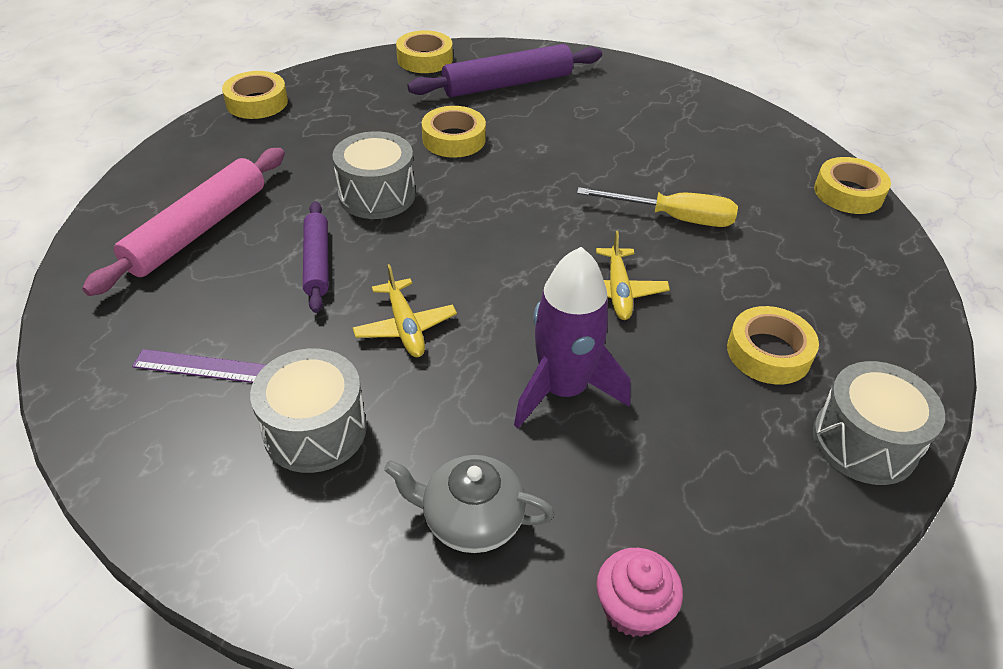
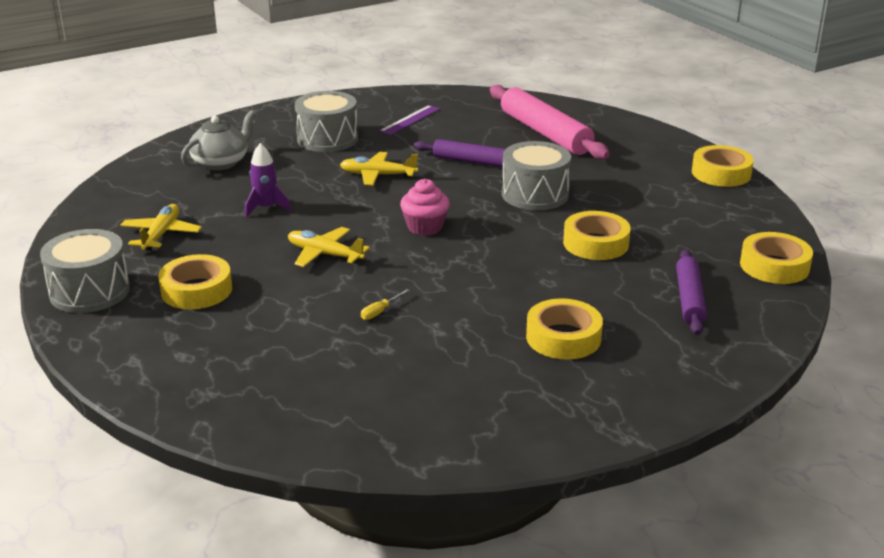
camera: 120 degrees right, 15 degrees down
(507, 84) = (689, 299): purple rolling pin -> purple rolling pin, size x0.61
(563, 389) = (266, 208): purple rocket -> purple rocket, size x0.54
(633, 608) = (121, 185): pink cupcake -> pink cupcake (425, 227)
(673, 218) = (380, 311): yellow screwdriver -> yellow screwdriver, size x0.41
(706, 456) = (161, 234): none -> yellow plane
(848, 193) = (309, 437): yellow tape -> yellow tape (563, 337)

